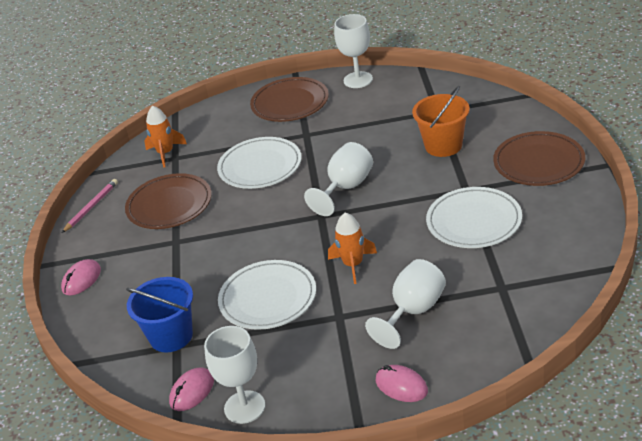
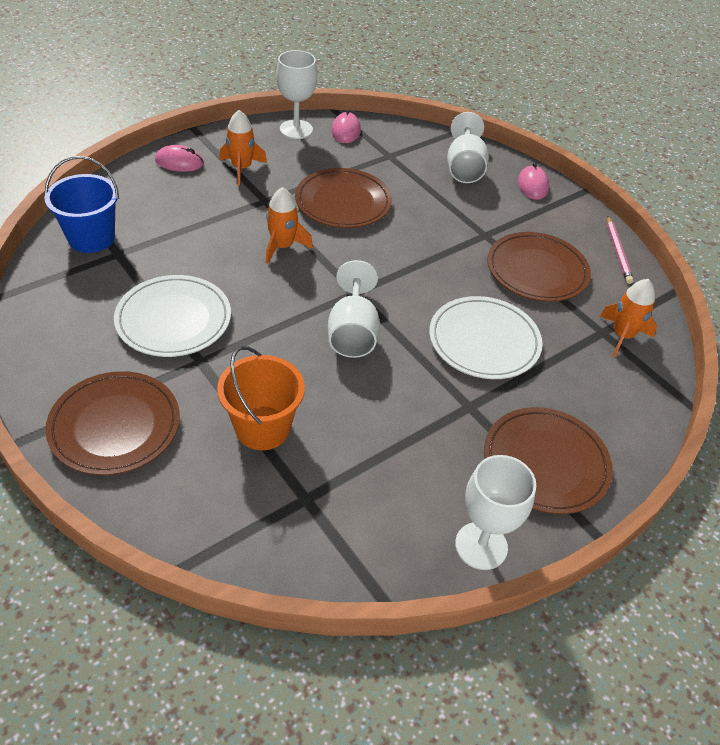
camera: 140 degrees right, 10 degrees up
(171, 336) = (401, 160): blue bucket -> blue bucket (91, 238)
(268, 298) = (343, 202): white plate -> brown plate
(339, 362) = (241, 168): none -> orange rocket
(413, 311) = (197, 216): white goblet -> white goblet (464, 168)

